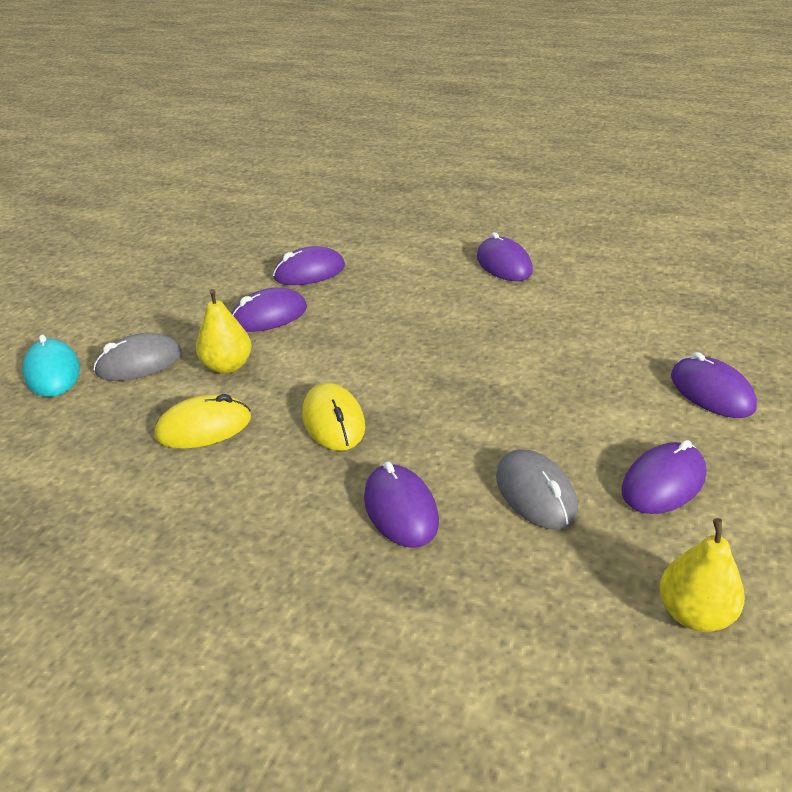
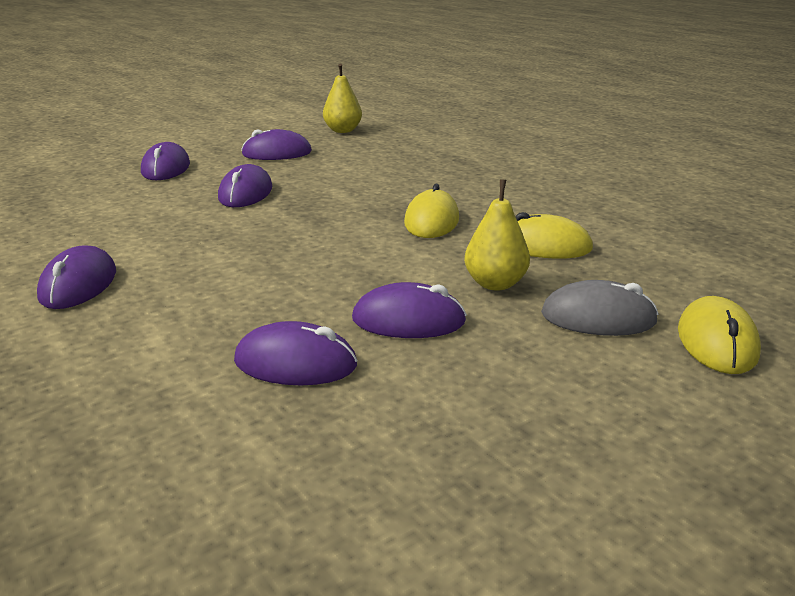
camera: 150 degrees left, 10 degrees down
(53, 372) = (716, 342): turquoise mouse -> yellow mouse
(401, 509) = (433, 178): purple mouse -> purple mouse (245, 193)
(535, 493) = (348, 165): grey mouse -> none

